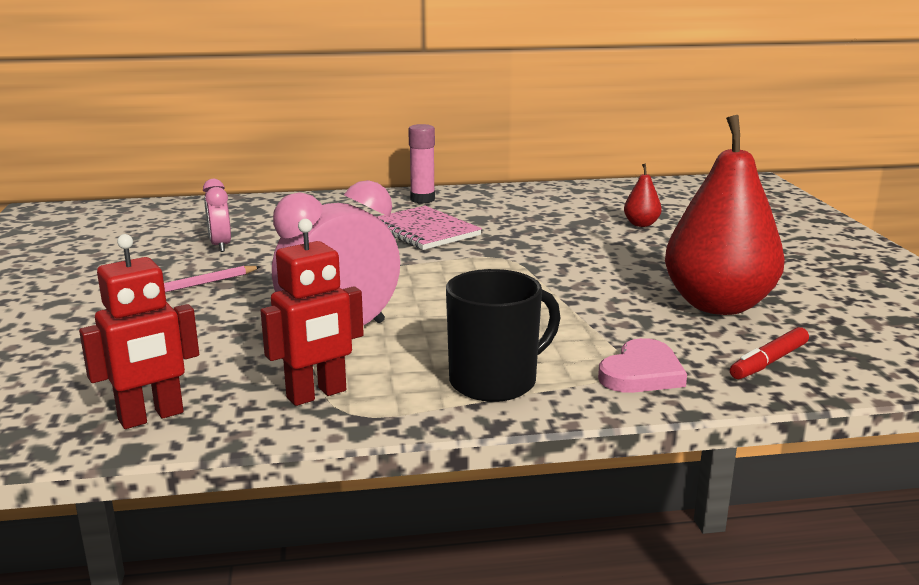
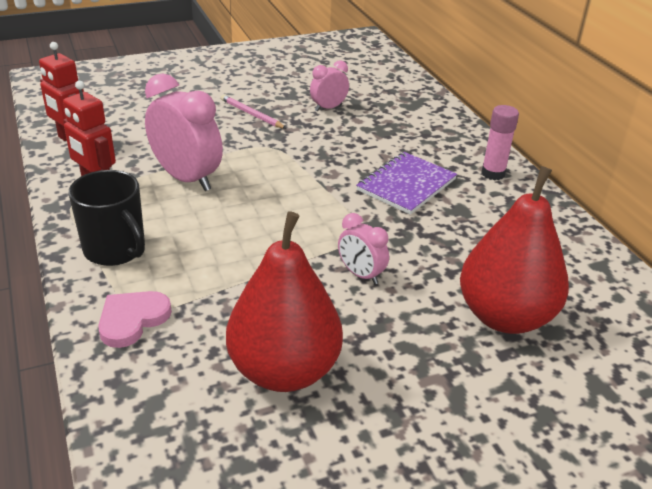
camera: 75 degrees right, 15 degrees up
(423, 231) = (406, 185): pink notebook -> purple notebook
(575, 263) = (361, 274): none -> pink clock
(641, 224) = (505, 316): red pear -> red pear, size x2.44
(642, 373) = (132, 320): pink heart -> pink heart turned 105 degrees clockwise
(768, 362) = (159, 398): red marker -> none

